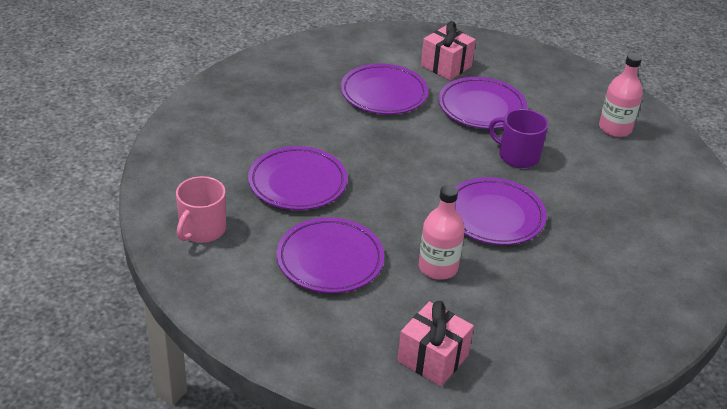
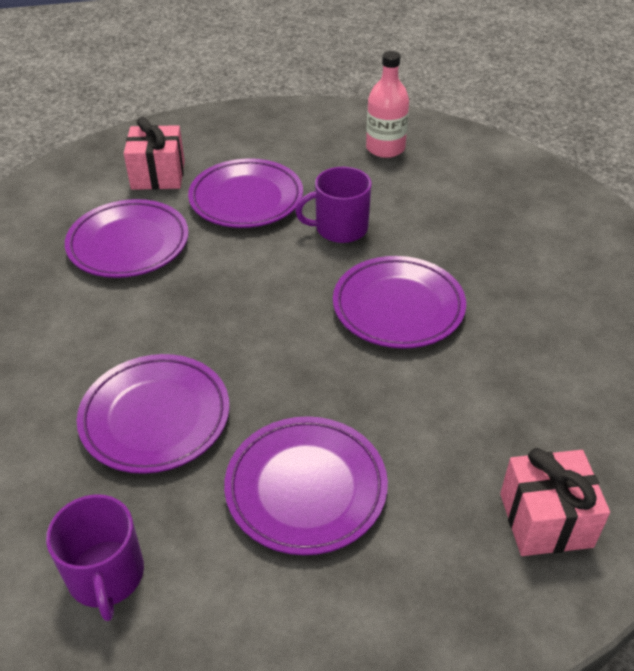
camera: 40 degrees left, 5 degrees up
(202, 230) = (106, 576): pink mug -> purple mug
(438, 267) = (420, 406): pink bottle -> none

